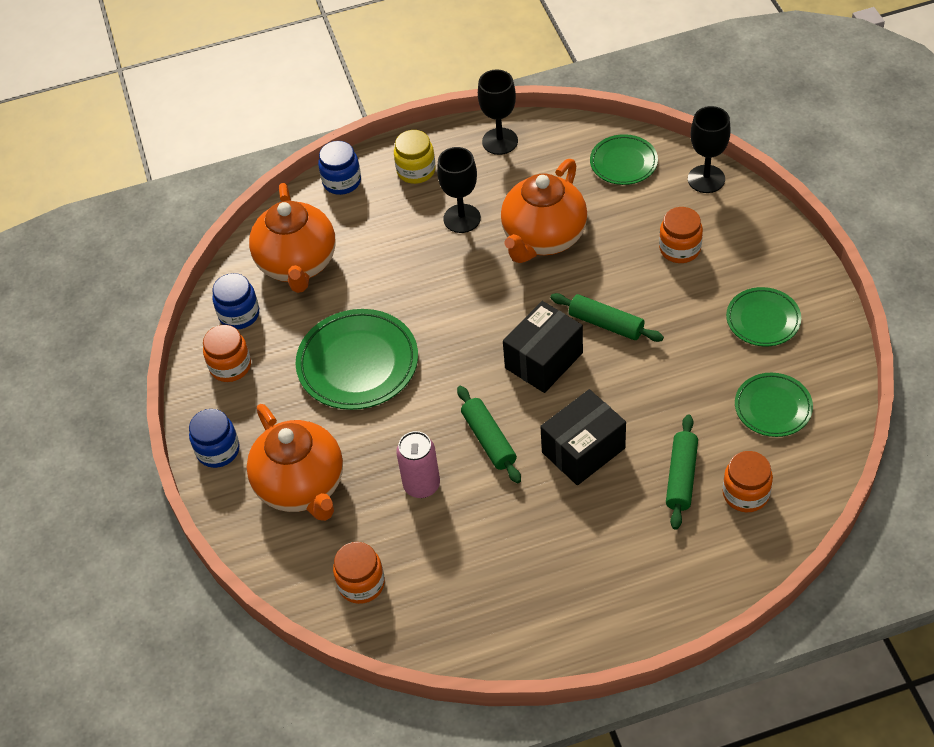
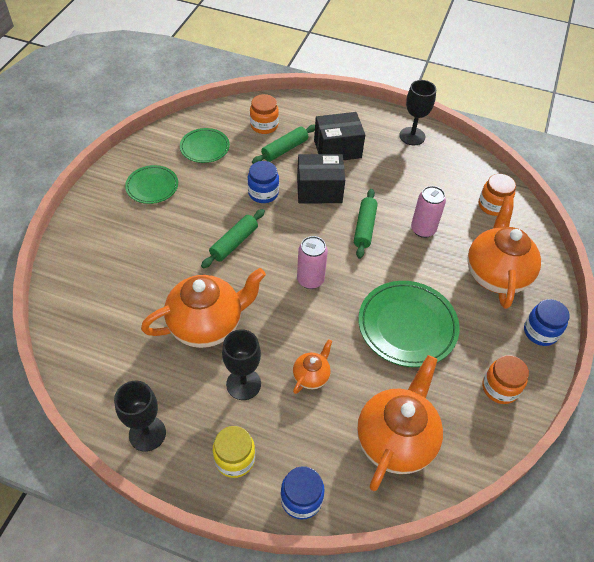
camera: 150 degrees left, 0 degrees up
(239, 314) = (469, 428): blue jar -> blue jar (263, 193)
(410, 262) = (311, 376): none -> orange teapot
(491, 341) = (310, 280): none -> pink can
(543, 360) = (291, 248): black box -> black box (337, 149)
(606, 324) = (234, 243): green rolling pin -> green rolling pin turned 60 degrees clockwise
(623, 163) = (92, 340): green plate -> none
(680, 249) = (139, 255): orange jar -> none
(706, 179) = (63, 287): black goblet -> black goblet (412, 136)

